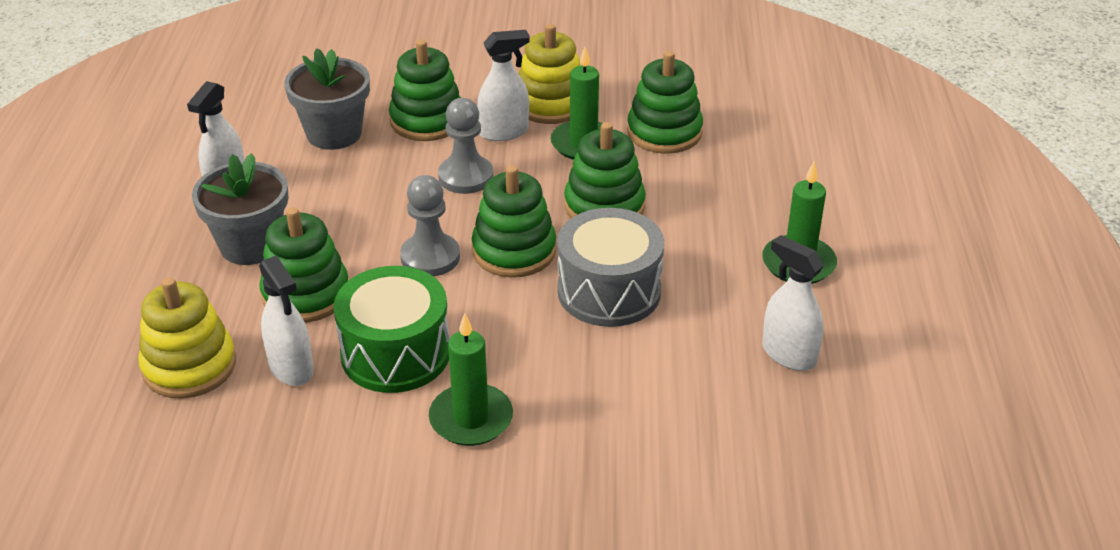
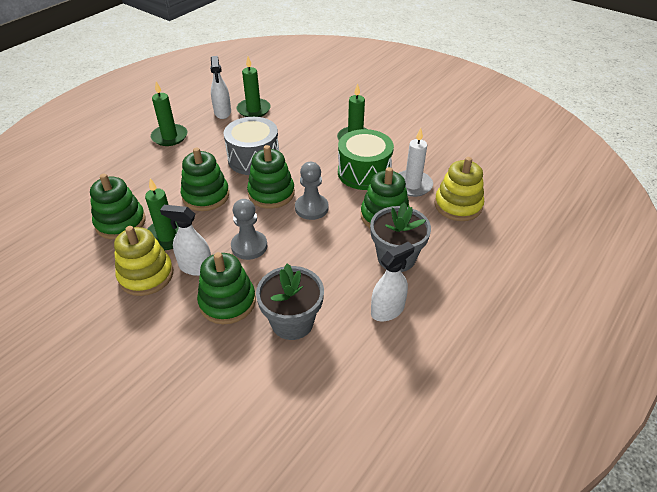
camera: 145 degrees left, 5 degrees up
(291, 368) = (412, 185): white spray bottle -> white candle
(741, 391) = (253, 110): none -> green candle

